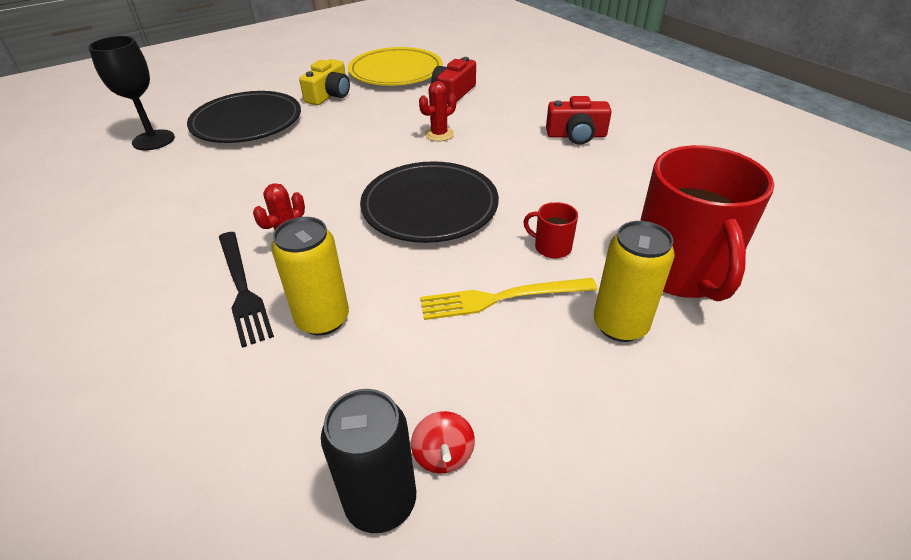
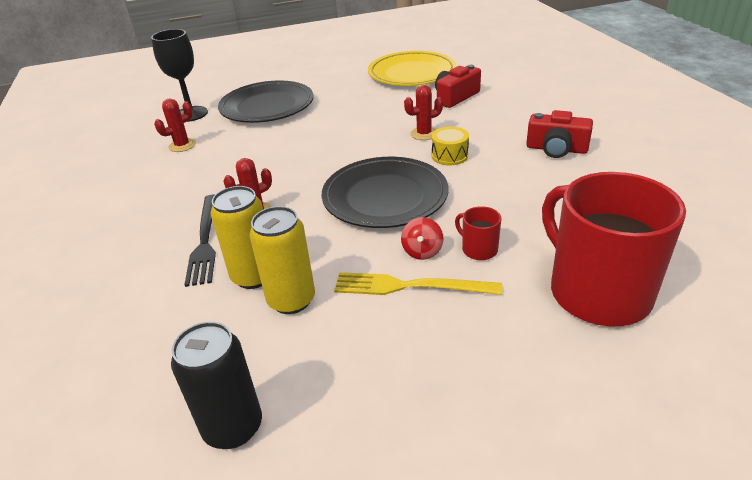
camera: 20 degrees right, 5 degrees down
(159, 179) = (182, 145): none -> red cactus
(329, 95) = (344, 89): yellow camera -> none
(443, 455) = (298, 404): red spinning top -> red spinning top (422, 251)
(476, 154) = (449, 156): none -> yellow drum
(620, 325) = (509, 330): yellow can -> yellow can (291, 300)
(680, 271) = (597, 292): red mug -> red mug turned 135 degrees clockwise

